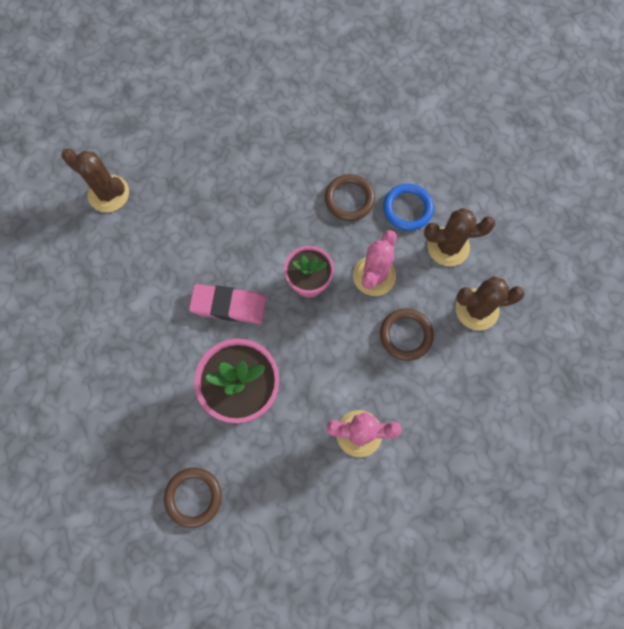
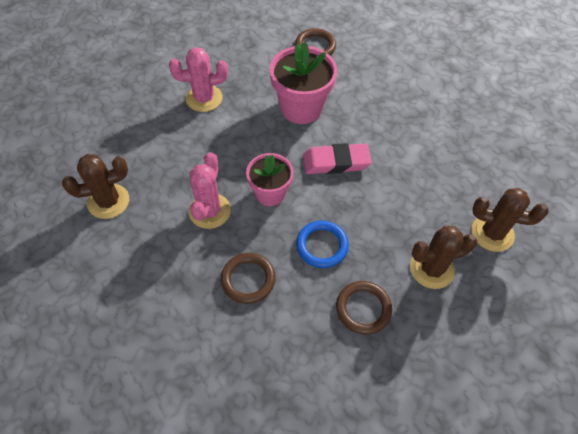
camera: 165 degrees right, 15 degrees down
(406, 335) = (174, 169): brown ring -> brown ring (363, 309)
(407, 208) = (184, 282): blue ring -> blue ring (322, 246)
(448, 246) = (138, 252): brown cactus -> brown cactus (431, 269)

